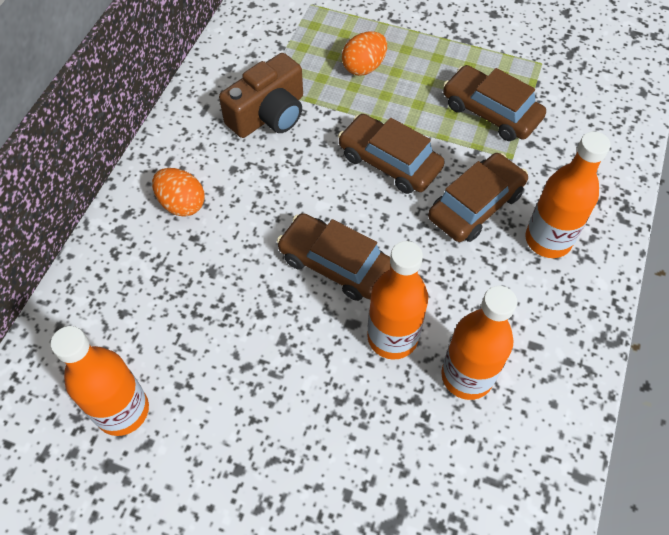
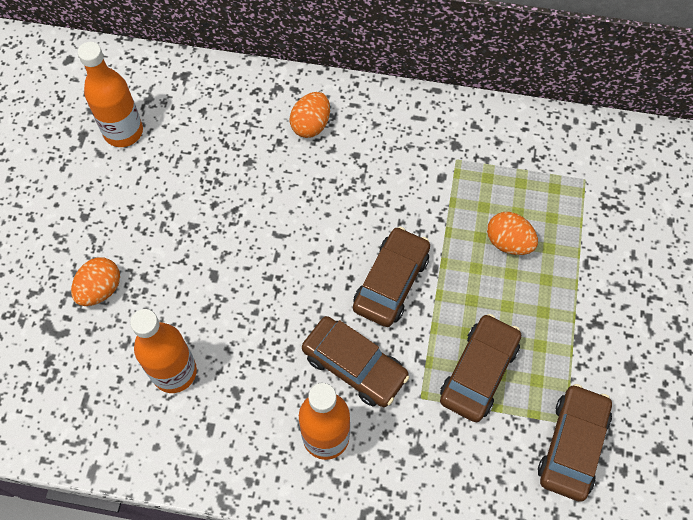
camera: 80 degrees right, 5 degrees up
(269, 114) = (425, 170): brown camera -> none
(335, 263) = (270, 253): brown car -> brown car (572, 445)
(349, 454) = (100, 290): none -> orange egg
(392, 337) = (204, 308): orange bottle -> none

